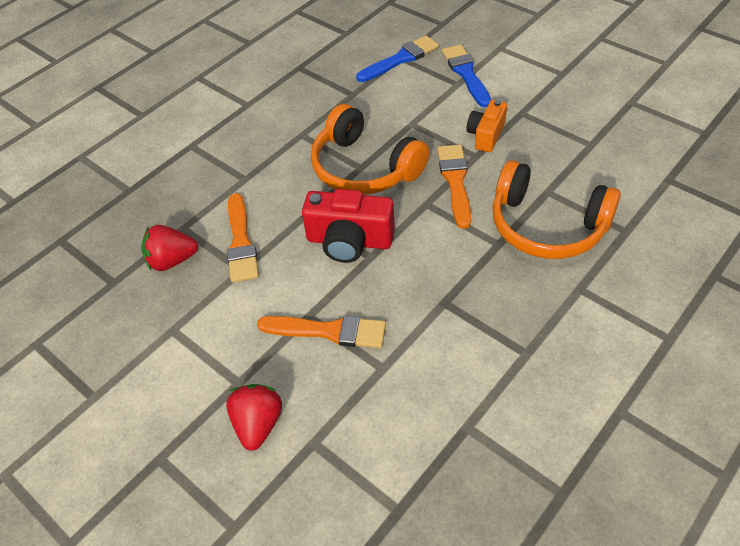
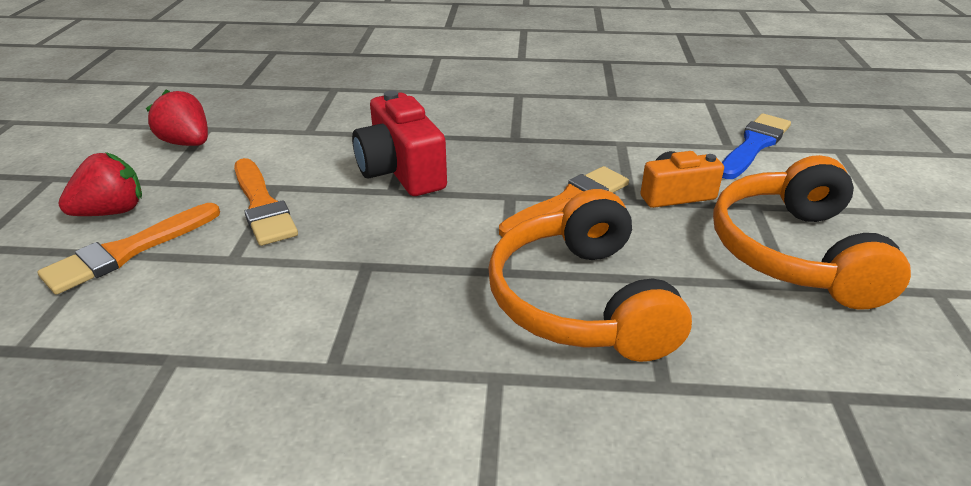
camera: 50 degrees right, 15 degrees down
(172, 260) = (290, 98): red strawberry -> red strawberry (187, 143)
(241, 242) = (342, 118): orange brush -> orange brush (128, 251)
(364, 168) = (516, 141): orange headphones -> orange headphones (794, 252)
(400, 59) = (707, 101): blue brush -> none

